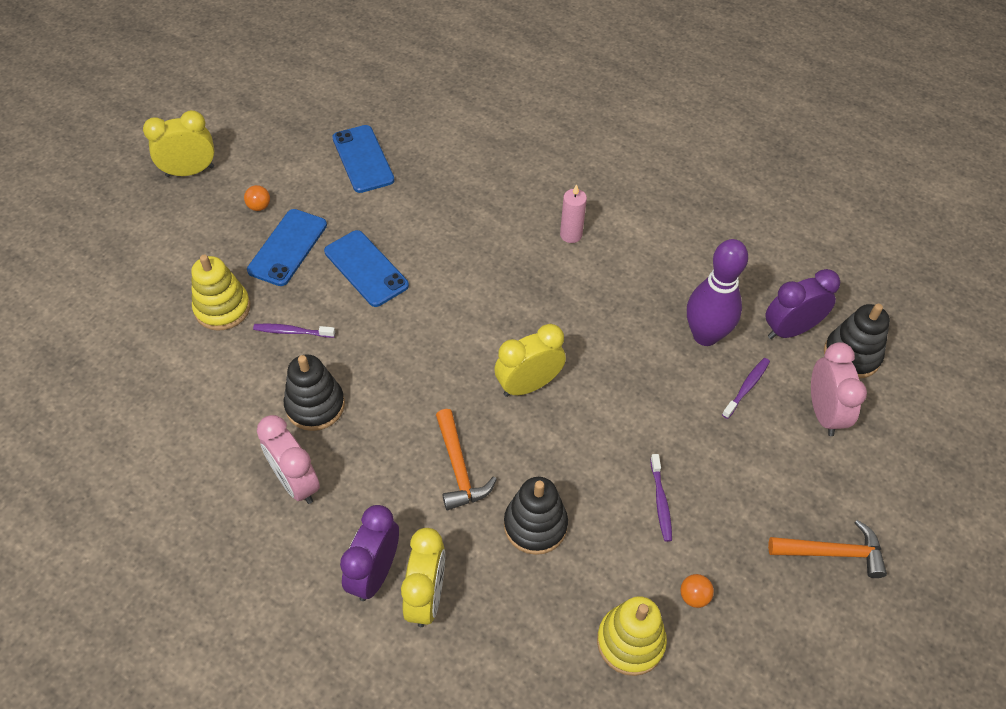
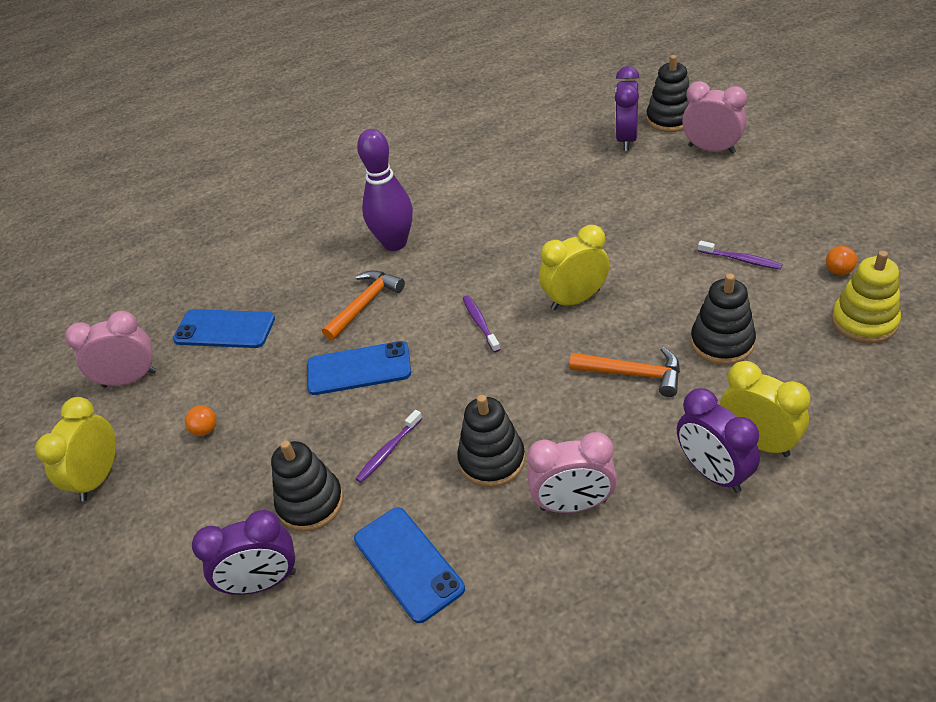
camera: 50 degrees left, 10 degrees down
(144, 317) = (263, 582): none -> purple clock
(222, 308) = (310, 503): yellow stacking toy -> black stacking toy
(285, 133) = (130, 379): none -> pink clock
(287, 247) = (279, 422): blue phone -> blue phone (408, 563)
(528, 385) = (575, 299): yellow clock -> yellow clock turned 60 degrees clockwise
(571, 235) = (438, 222): pink candle -> none
(705, 335) = (600, 182): purple bowling pin -> purple bowling pin (395, 243)
(746, 387) = (663, 178): purple toothbrush -> purple toothbrush (480, 323)
(832, 552) = (835, 187): orange hammer -> orange hammer (365, 304)

